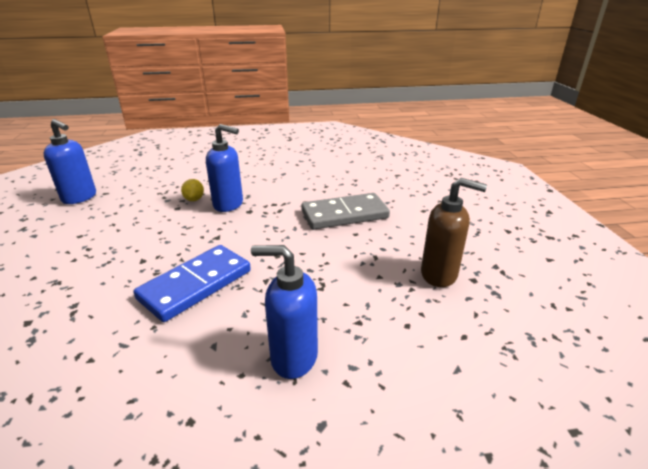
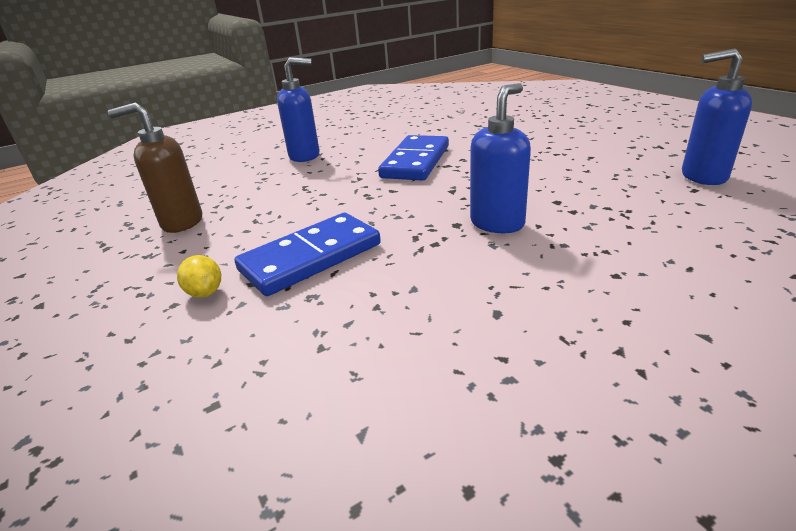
camera: 160 degrees right, 0 degrees up
(194, 199) = (558, 216): yellow lemon -> yellow lemon (205, 292)
(229, 205) = (497, 223): blue soap dispenser -> blue soap dispenser turned 135 degrees clockwise
(344, 215) = (311, 257): grey domino -> blue domino

